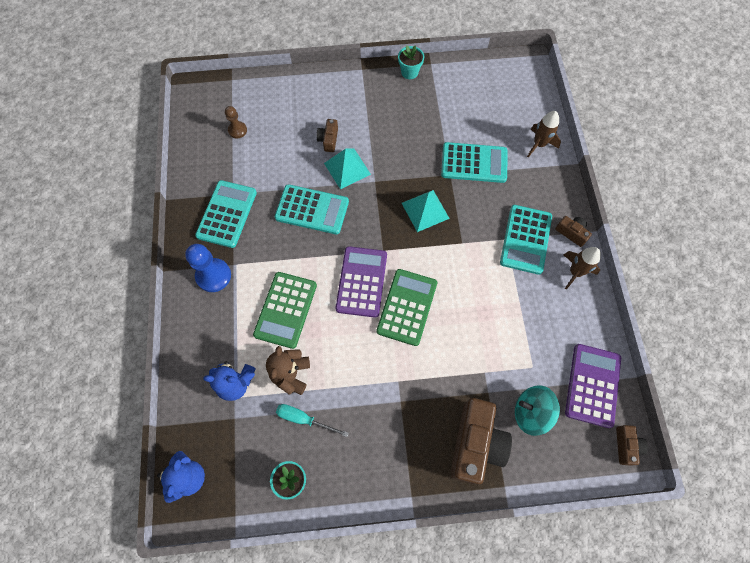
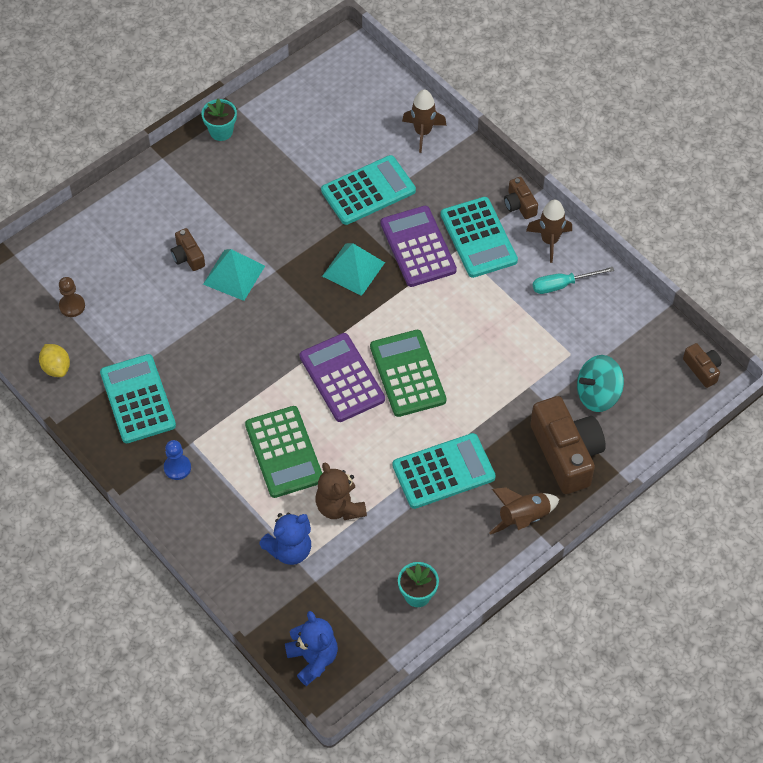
camera: 35 degrees left, 10 degrees down
(197, 163) = (56, 368): none -> yellow lemon
(213, 276) = (177, 468): blue pawn -> blue pawn, size x0.60
(304, 419) = (386, 537): turquoise screwdriver -> turquoise screwdriver (562, 285)
(312, 209) = (230, 339): turquoise calculator -> turquoise calculator (443, 471)
(408, 473) = (523, 518): none -> brown rocket
(571, 233) = (519, 204): brown camera -> brown camera turned 120 degrees counterclockwise
(592, 385) = (637, 335): purple calculator -> purple calculator (418, 247)

